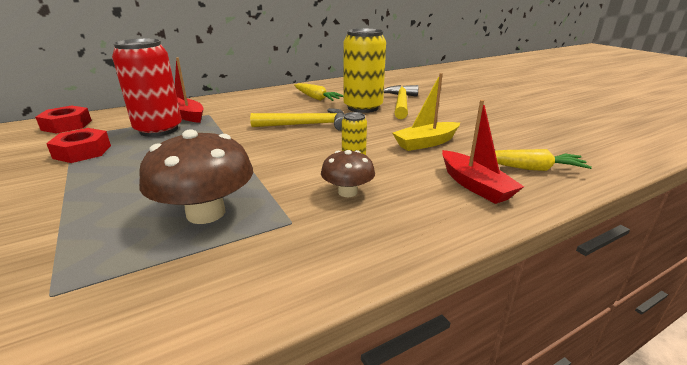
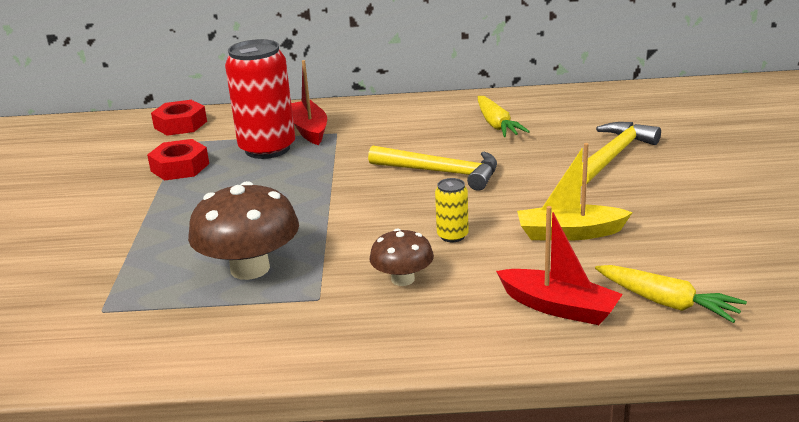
camera: 30 degrees right, 0 degrees up
(363, 107) = (546, 154): yellow can -> none
(475, 185) = (559, 307): red boat -> red boat turned 60 degrees counterclockwise

